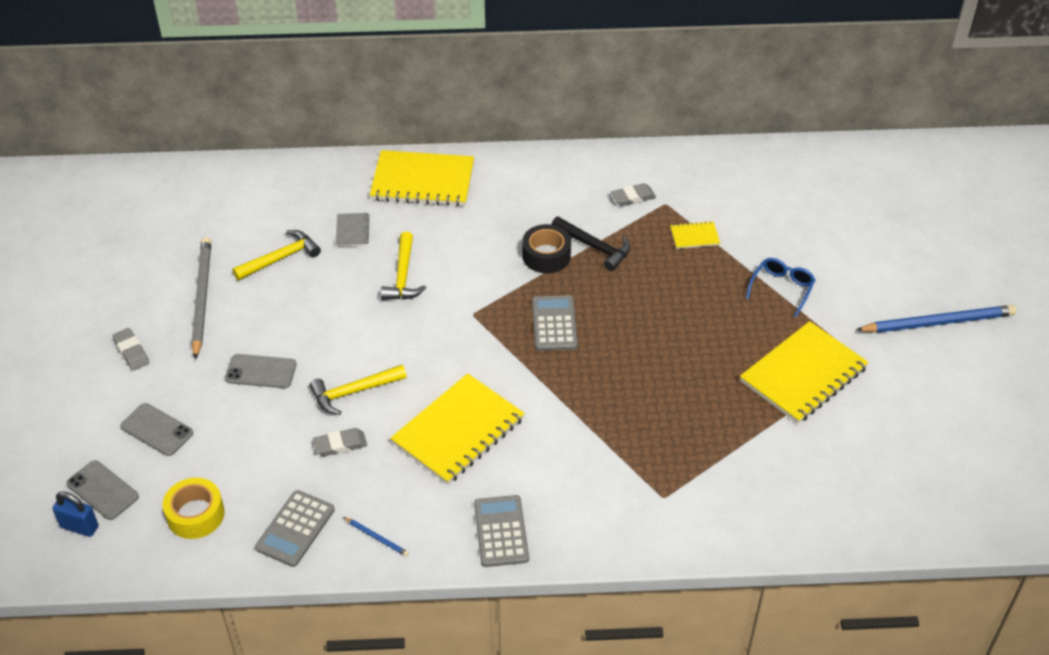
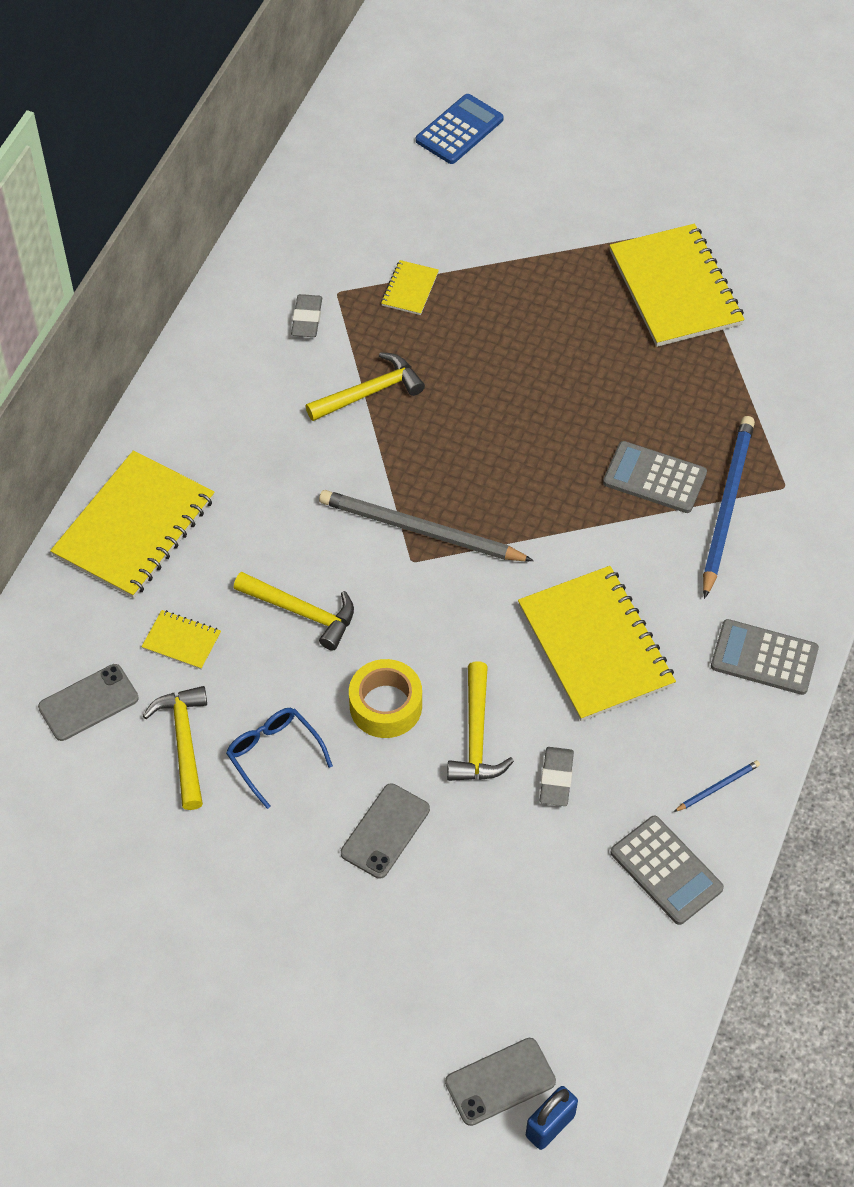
camera: 65 degrees left, 10 degrees up
(131, 352) = (263, 982): grey eraser -> none
(157, 430) = (425, 986): grey phone -> grey phone (88, 702)
(195, 514) = (593, 978): yellow tape -> yellow tape (386, 705)
(202, 298) = (206, 863): grey pencil -> grey pencil (420, 530)
(352, 231) = (182, 641): grey notebook -> yellow notebook
(546, 255) = (355, 446): black tape -> none
(554, 323) = (474, 484): grey calculator -> grey calculator (654, 478)
(595, 247) = (370, 392): black hammer -> yellow hammer
(782, 288) = (539, 248): blue glasses -> blue glasses (273, 755)
(854, 213) = (459, 130): none -> blue calculator
(938, 322) = (662, 142): blue pencil -> blue pencil (727, 505)

